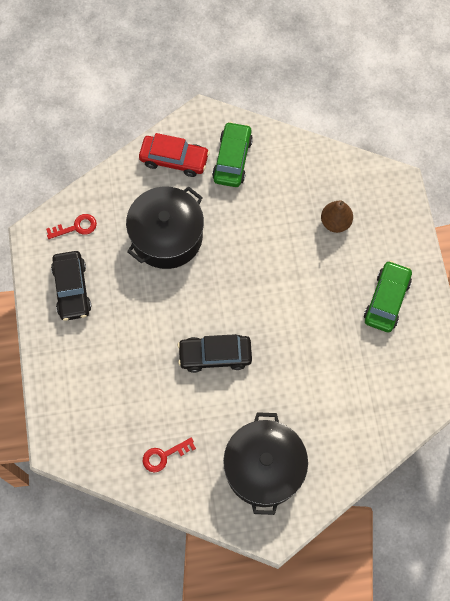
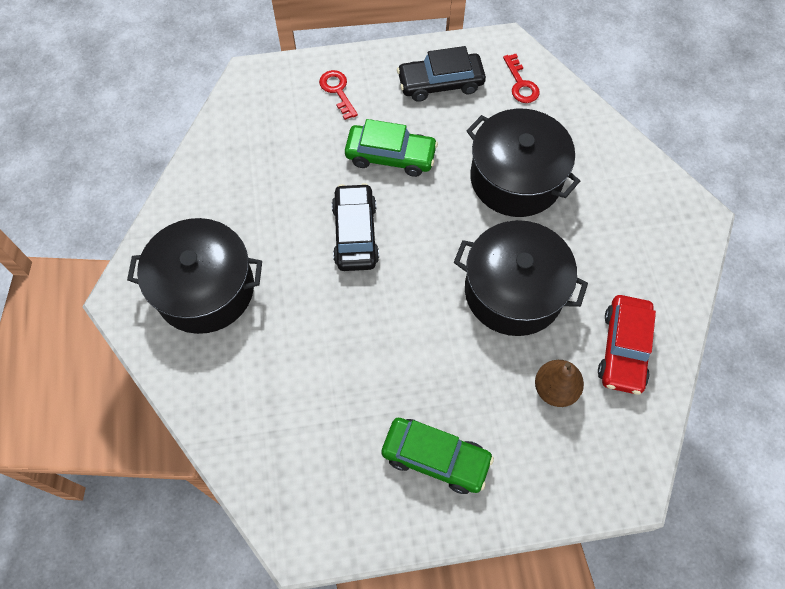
camera: 90 degrees right, 5 degrees down
(164, 456) = (231, 180): red key -> red key (337, 91)
(174, 159) = (627, 185): red car -> red car (623, 349)
(232, 159) = (638, 254): green car -> green car (390, 156)
(262, 244) = (513, 291): none -> black pot

